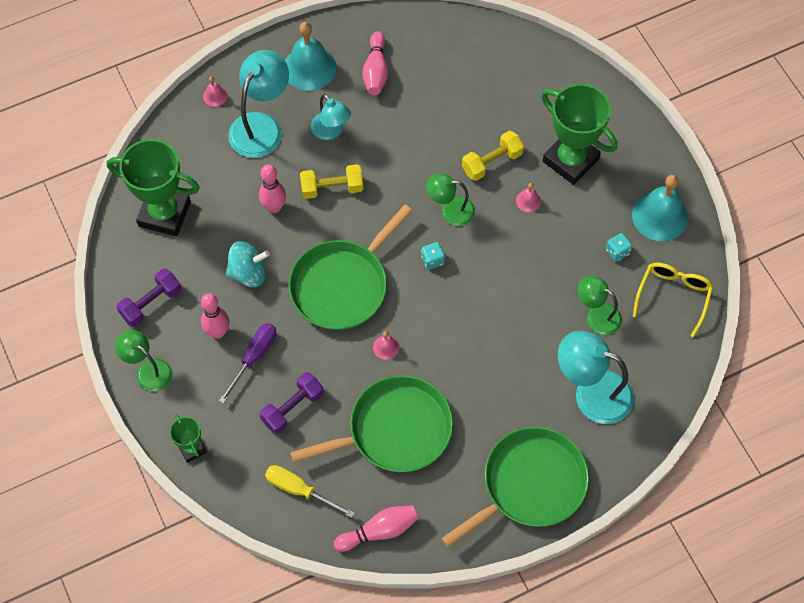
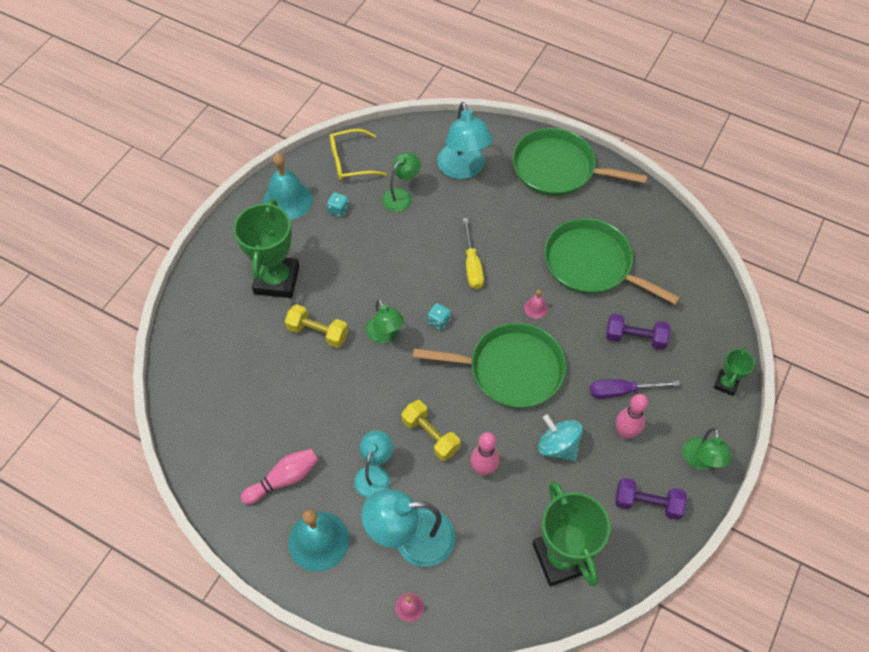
camera: 125 degrees left, 5 degrees down
(299, 490) = (686, 294): yellow screwdriver -> yellow screwdriver (472, 265)
(379, 531) = (667, 231): pink bowling pin -> none
(528, 201) = (336, 288): pink bell -> none
(597, 315) = (401, 196): green lamp -> green lamp turned 135 degrees counterclockwise

